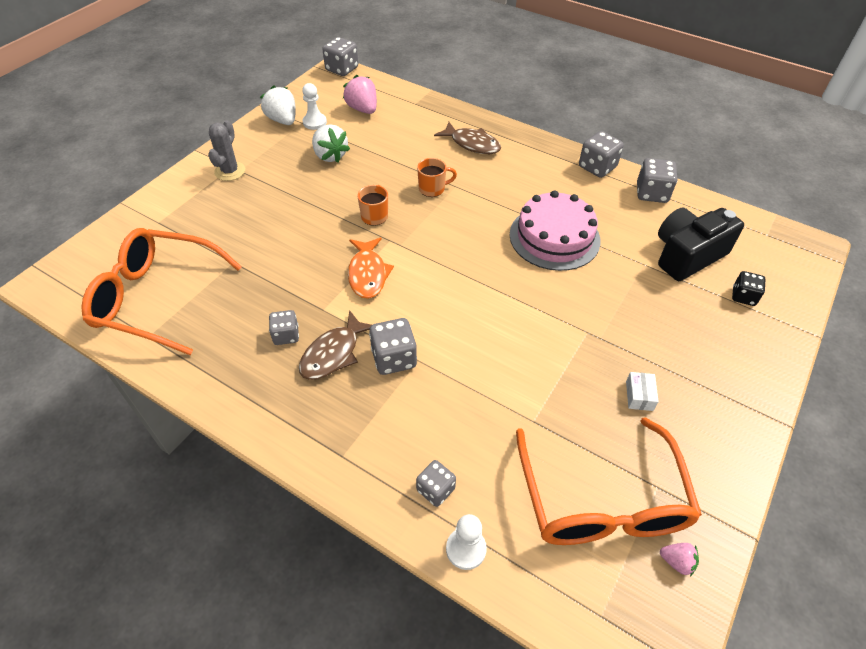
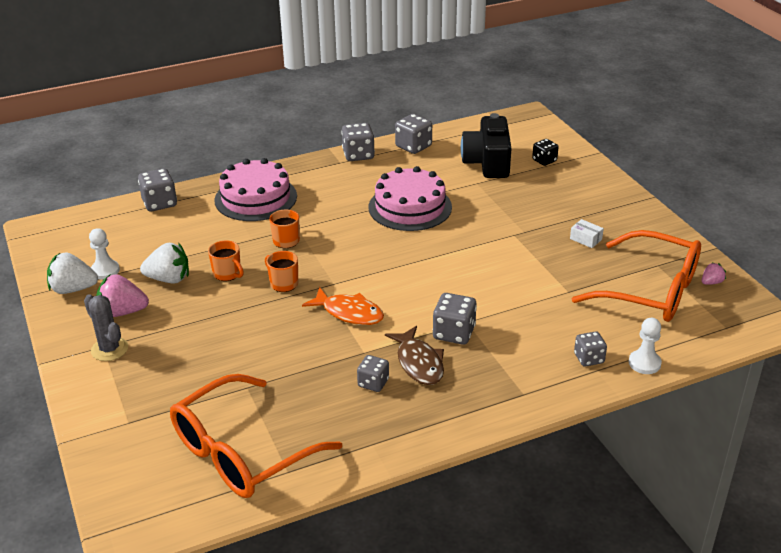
camera: 55 degrees left, 15 degrees down
(342, 69) = (42, 224): grey dice -> grey dice (159, 203)
(361, 180) = (227, 274): none -> orange mug
(363, 109) = (125, 236): pink strawberry -> pink strawberry (123, 312)
(472, 144) = (256, 198): brown fish -> pink cake

